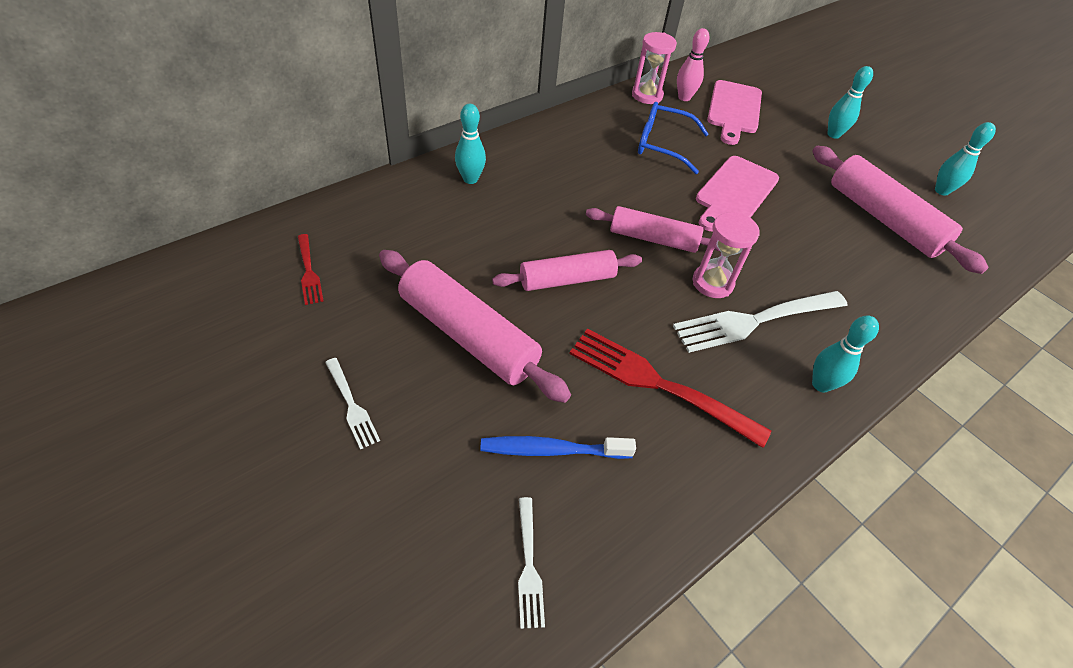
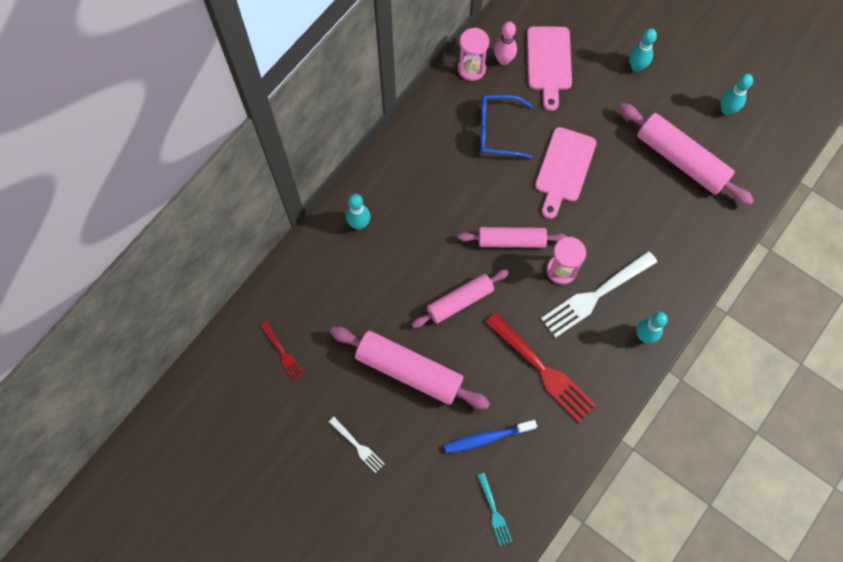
camera: 10 degrees left, 20 degrees up
(528, 565) = (494, 511): white fork -> turquoise fork
(660, 384) = (541, 369): red fork -> red fork turned 150 degrees counterclockwise

